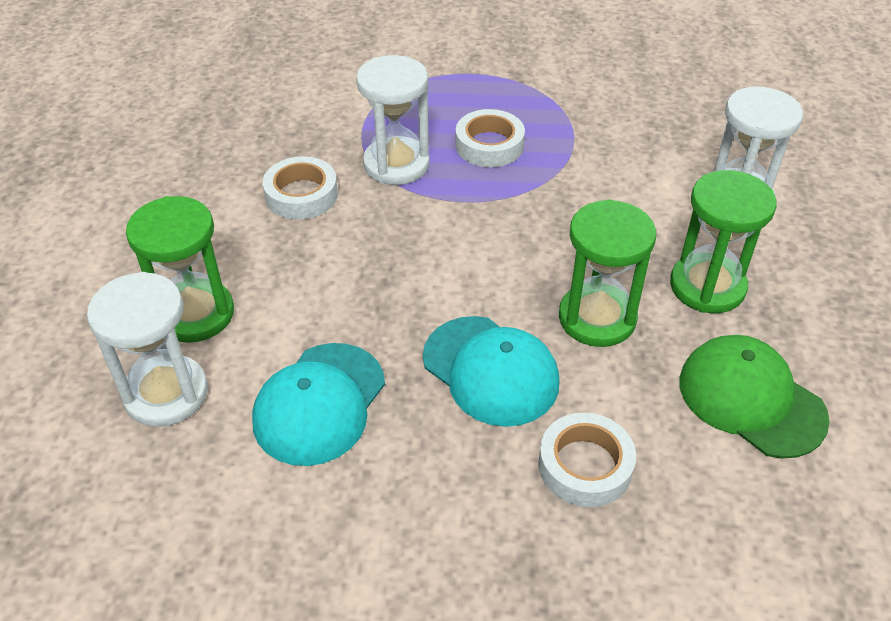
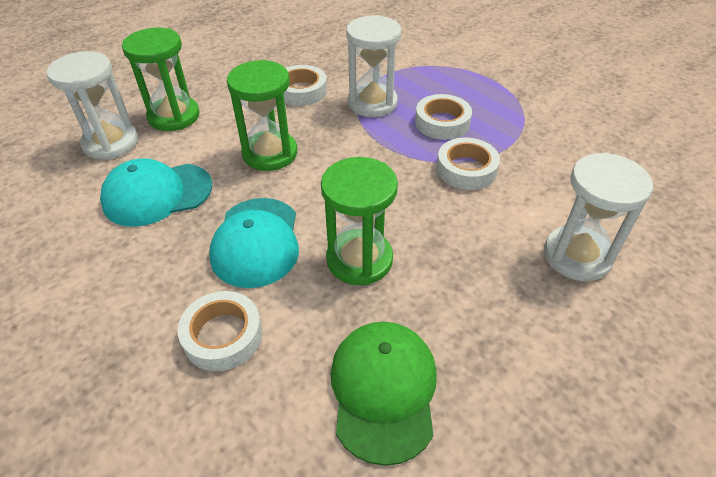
camera: 45 degrees right, 0 degrees up
(569, 178) = (466, 169): none -> white tape
(707, 286) = (464, 295): green hourglass -> green hourglass (270, 153)

